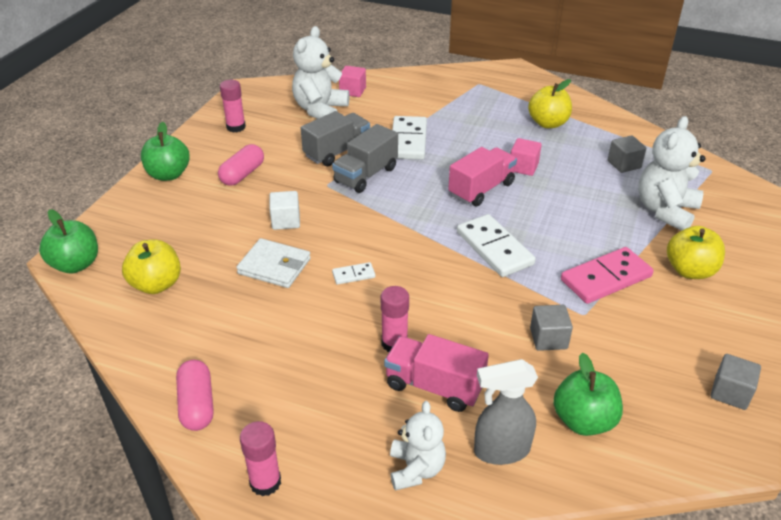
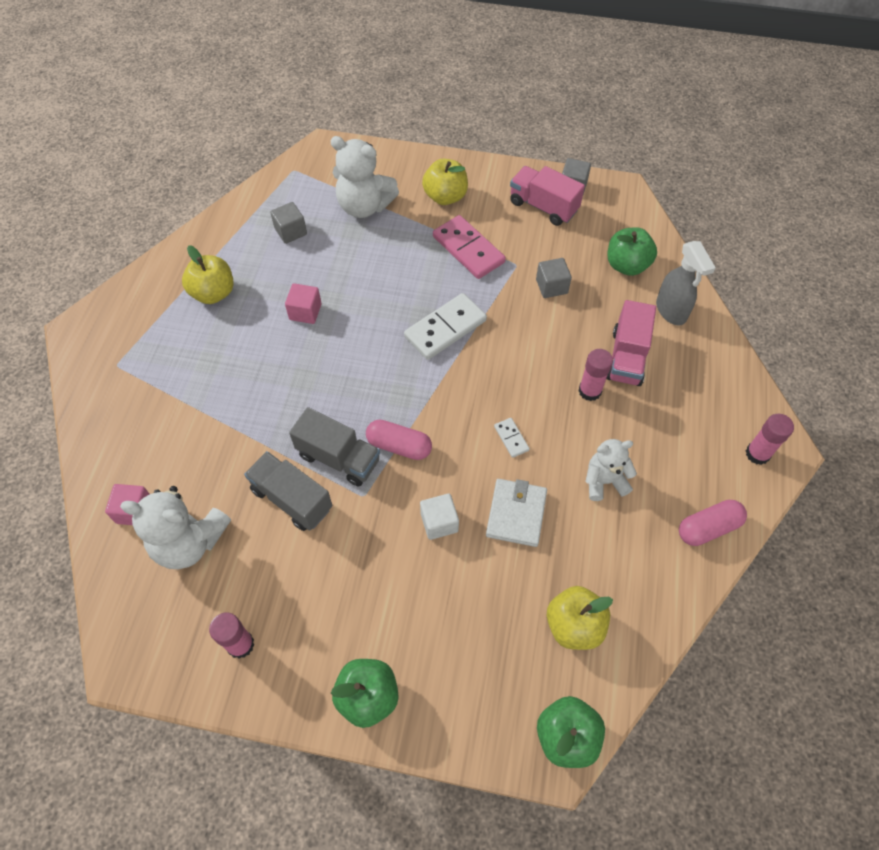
camera: 100 degrees left, 20 degrees up
(242, 174) = (355, 598): pink capsule -> pink capsule (399, 446)
(408, 141) = (260, 425): white domino -> none
(416, 469) = (707, 359): white teddy bear -> white teddy bear (604, 481)
(481, 189) = (351, 345): pink truck -> pink truck (543, 206)

